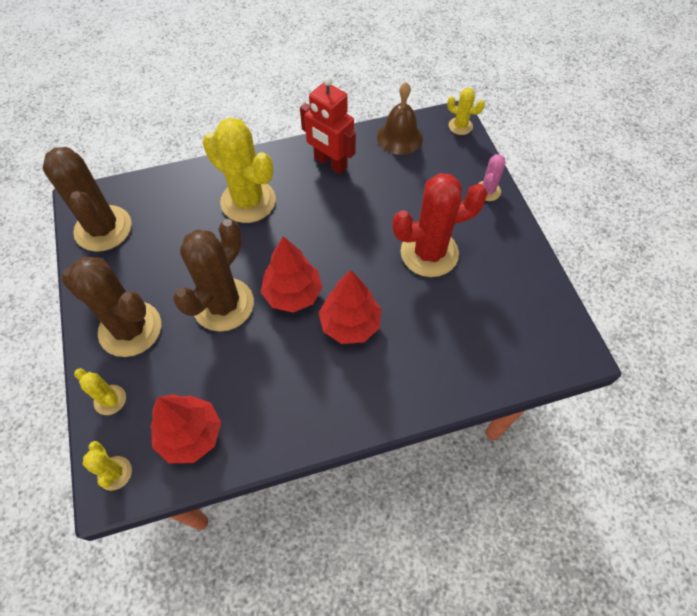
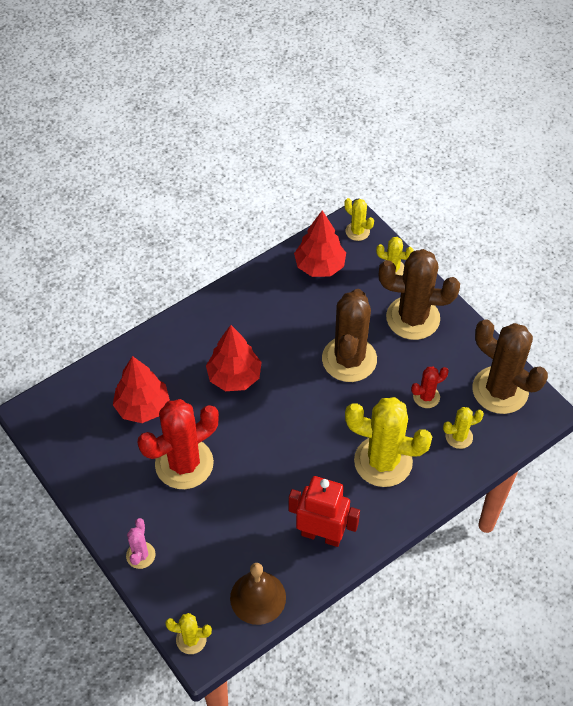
camera: 160 degrees right, 5 degrees down
(170, 201) = (459, 437): none -> yellow cactus
(173, 244) = (426, 397): none -> red cactus
(293, 294) = (294, 386): red tree -> red tree (142, 407)

